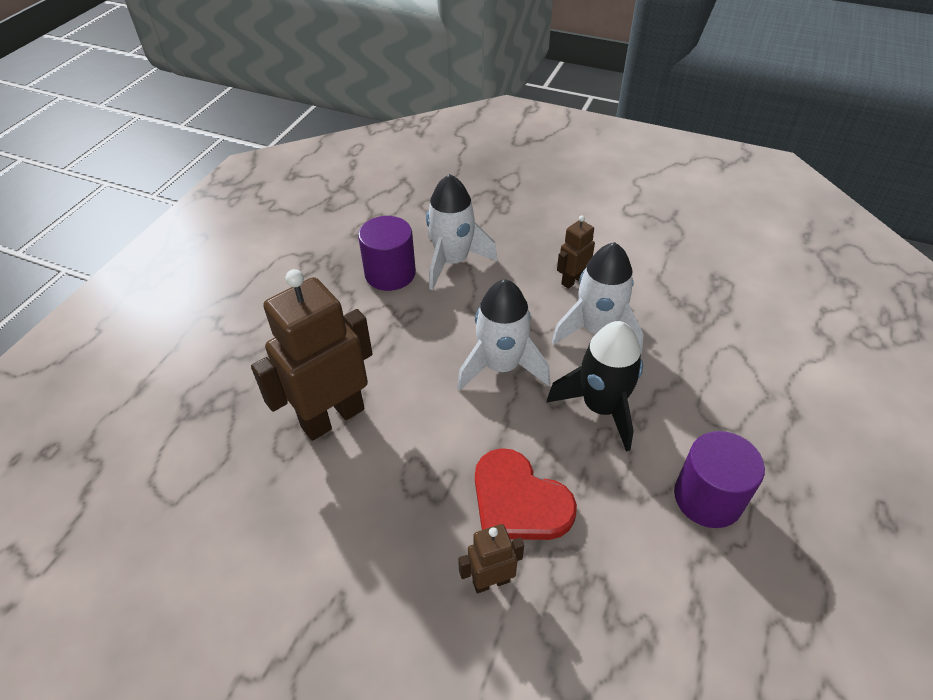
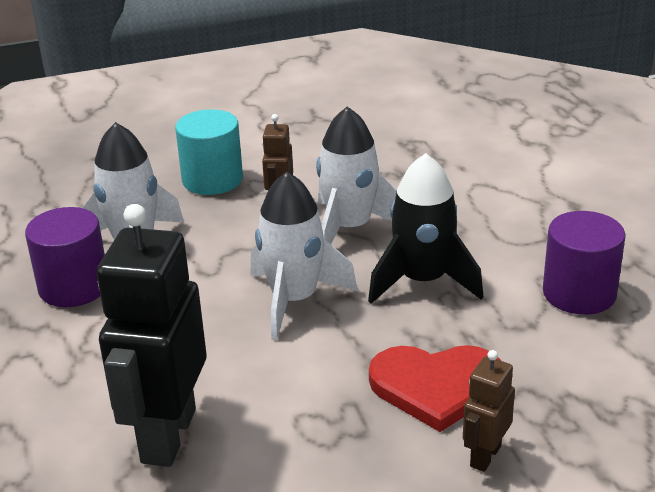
camera: 40 degrees left, 15 degrees down
(332, 417) = (167, 436): brown robot -> black robot
(548, 236) = (212, 180): none -> turquoise cylinder

